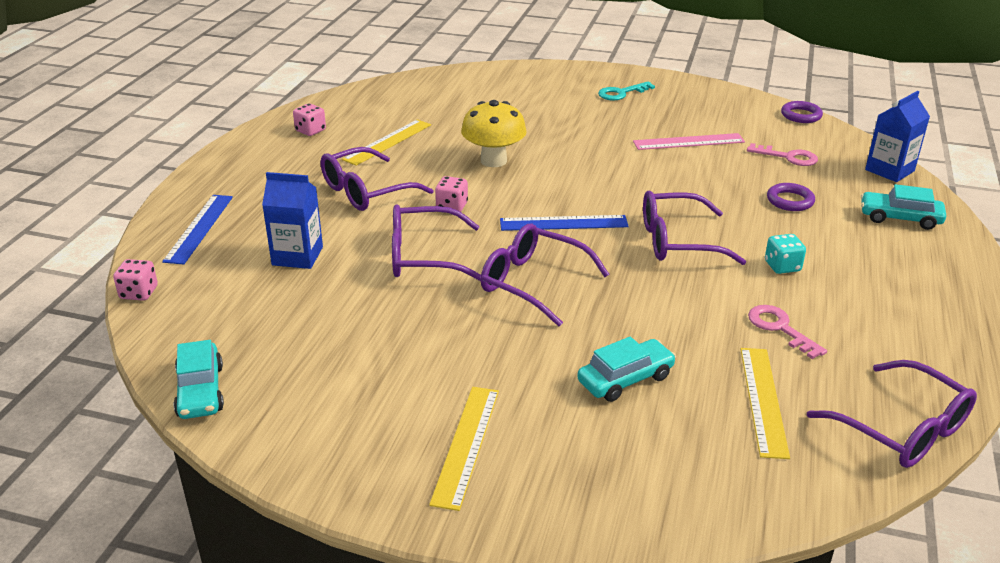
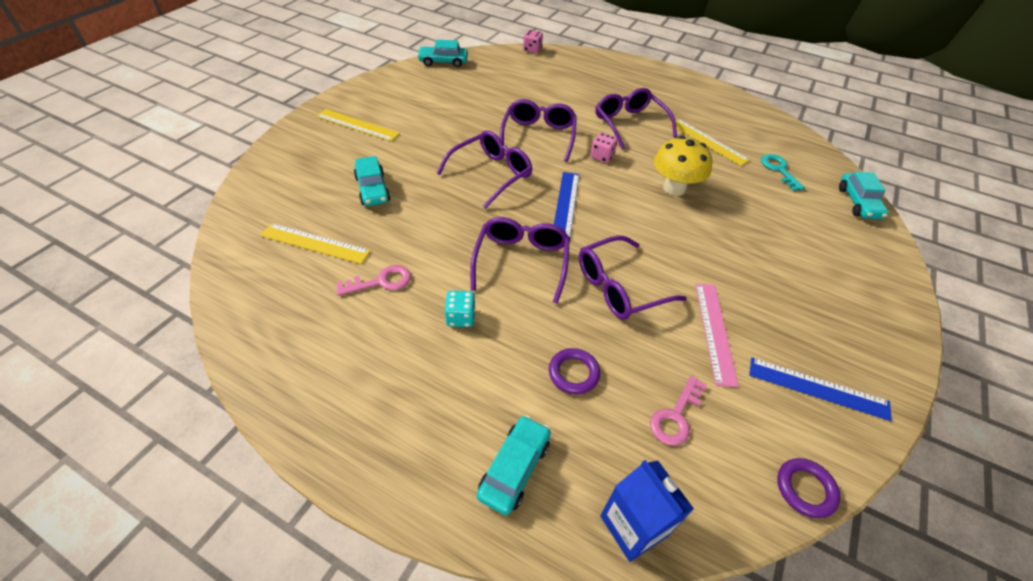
camera: 100 degrees right, 15 degrees up
(199, 228) = (593, 66): blue ruler -> blue ruler (818, 388)
(297, 256) = (553, 93): blue carton -> none
(310, 131) = (725, 111): pink dice -> none
(466, 75) = (858, 203): none -> turquoise car
(621, 93) = (841, 310): turquoise key -> turquoise key (779, 170)
(902, 429) = (241, 304): purple glasses -> purple glasses (619, 287)

